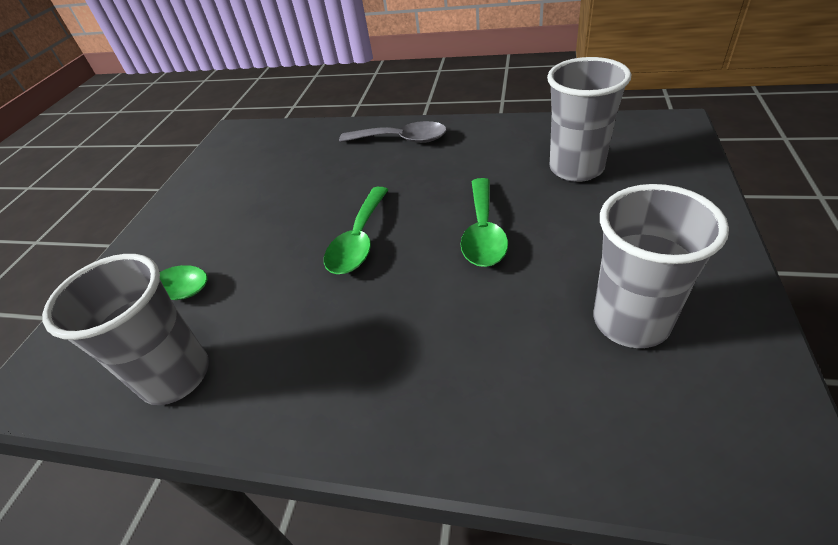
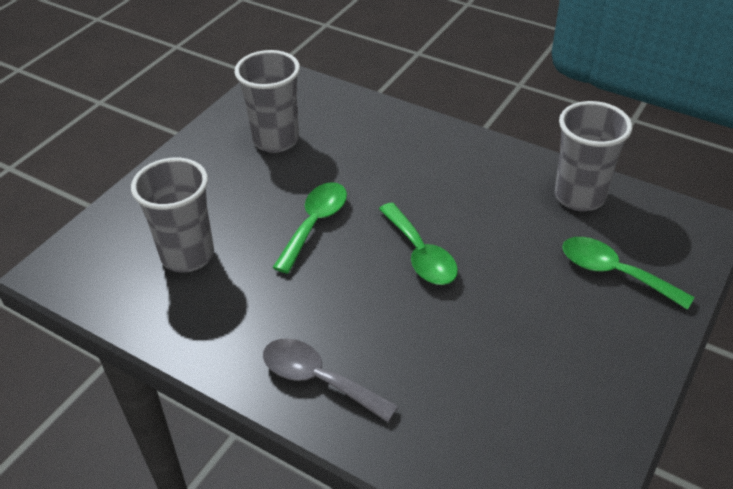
camera: 165 degrees left, 0 degrees up
(359, 240) = (420, 254): green spoon -> green spoon turned 120 degrees clockwise

